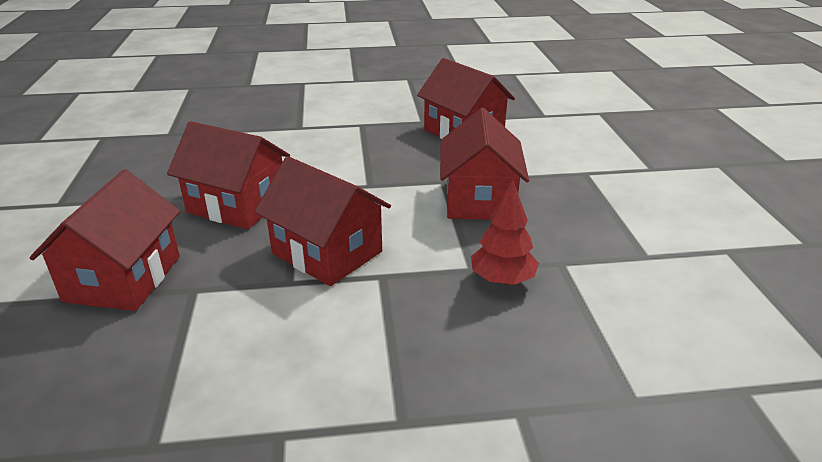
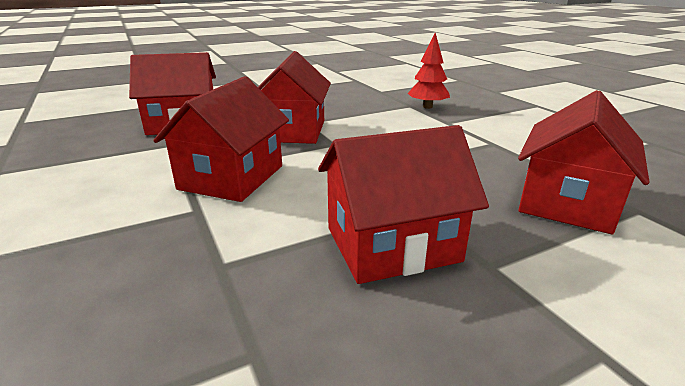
camera: 70 degrees right, 5 degrees down
(502, 280) = (196, 296): red tree -> red tree (427, 107)

